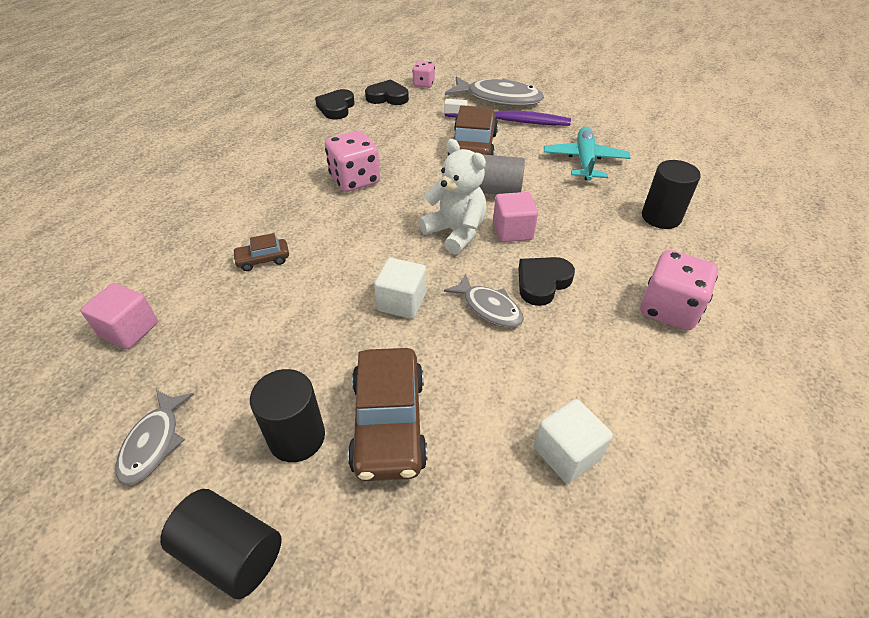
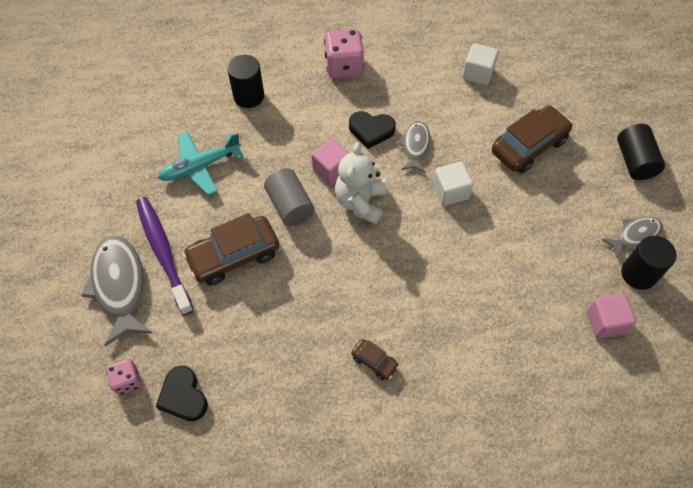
camera: 125 degrees left, 15 degrees up
(263, 260) = (488, 300): brown car -> brown car (374, 361)
(297, 437) = (572, 177): black cylinder -> black cylinder (638, 274)
(336, 108) = (241, 431): black heart -> none
(355, 180) = (352, 313): pink dice -> none

